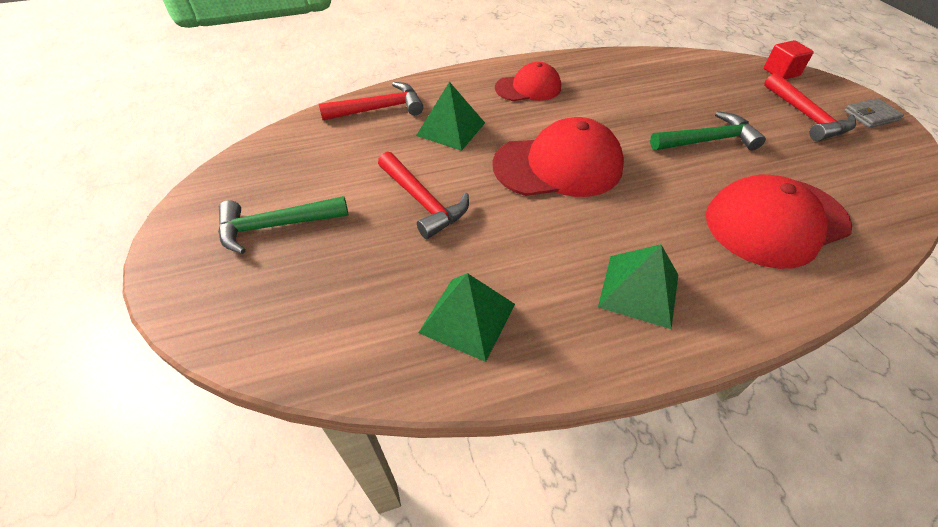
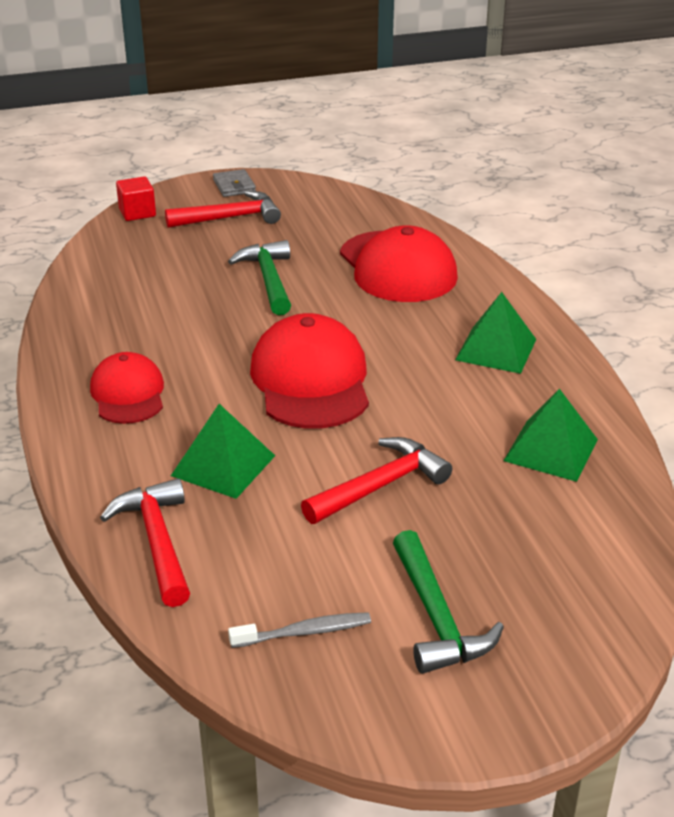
camera: 90 degrees left, 15 degrees down
(284, 166) = (304, 632): none -> grey toothbrush

